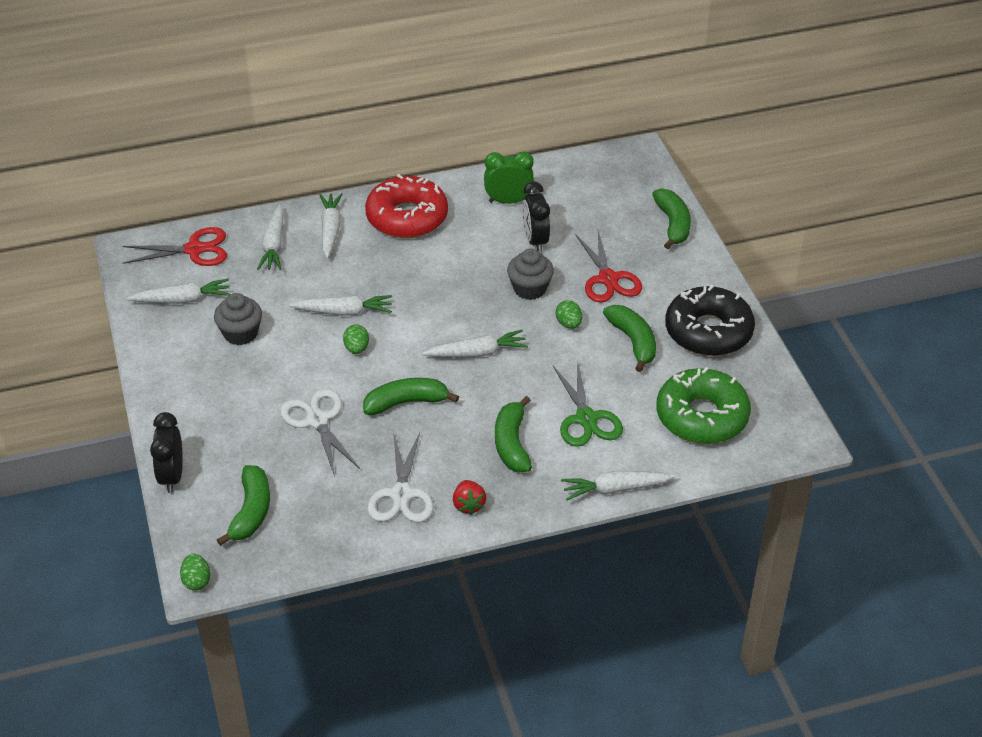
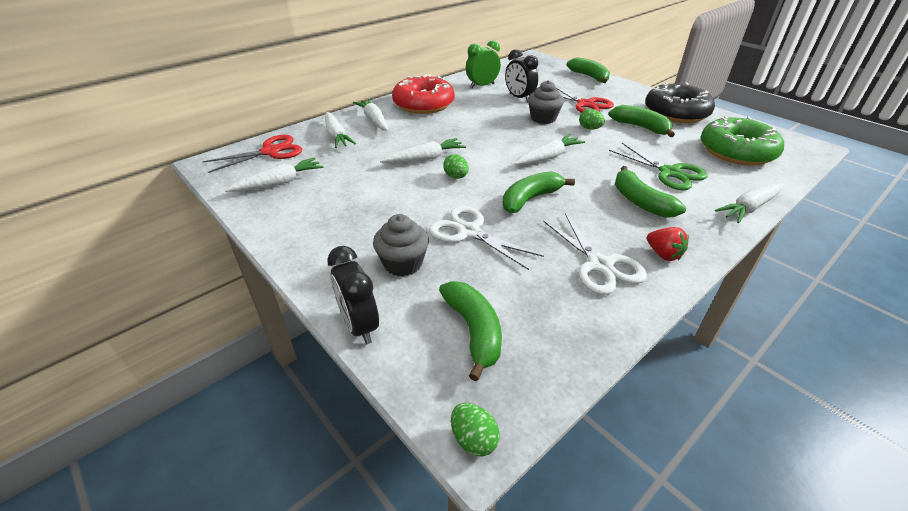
camera: 25 degrees left, 5 degrees down
(240, 333) = (348, 191): grey cupcake -> grey cupcake (403, 263)

